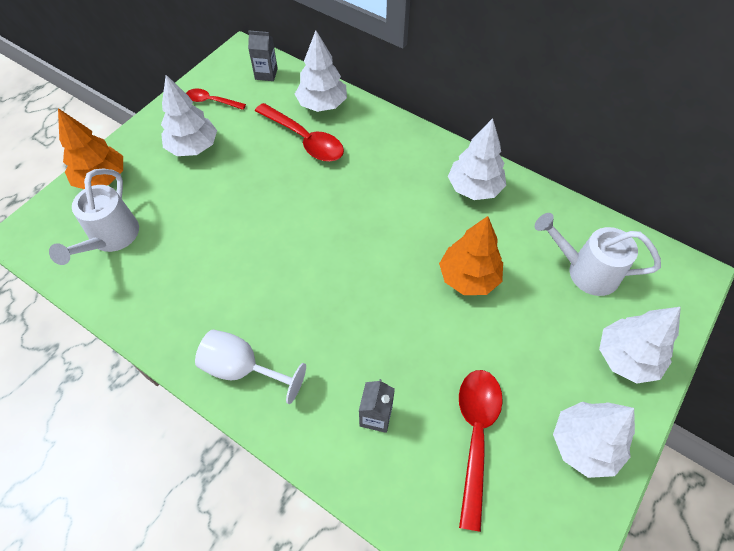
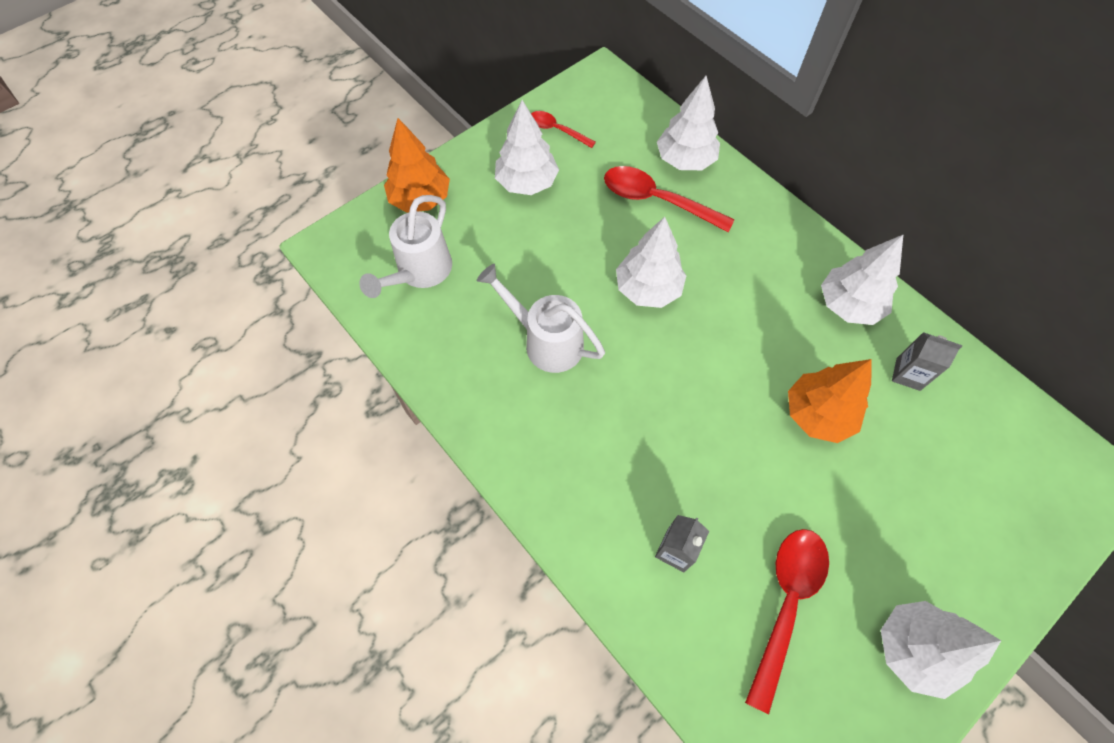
camera: 15 degrees right, 5 degrees up
(242, 369) = (537, 457): white goblet -> none
(266, 74) = (626, 108): grey carton -> grey carton (908, 374)
(305, 140) = (656, 200): red spoon -> red spoon turned 150 degrees clockwise
(585, 271) = (965, 441): white watering can -> white watering can (546, 341)
(626, 358) = (991, 560): white tree -> white tree (648, 289)

